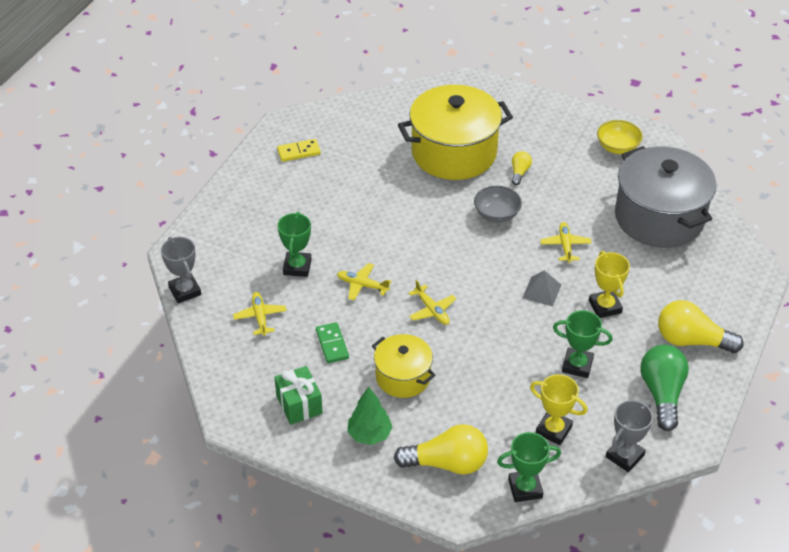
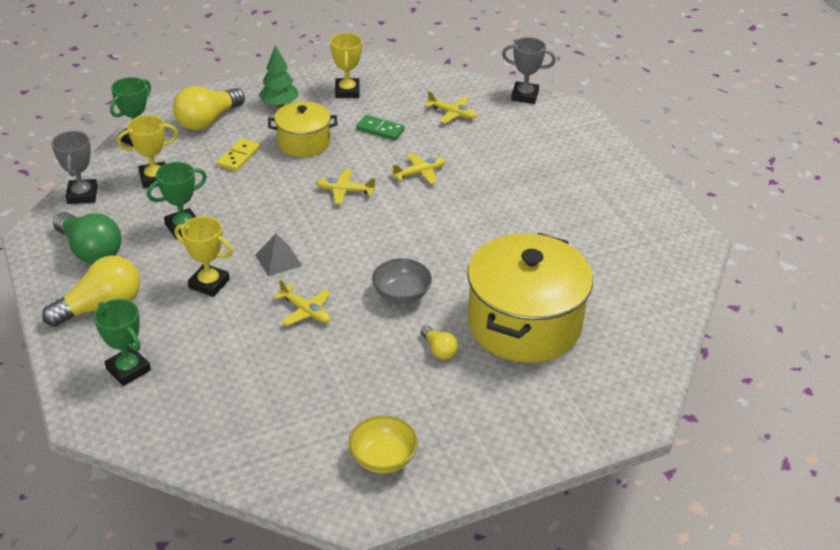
camera: 130 degrees right, 5 degrees down
(297, 267) = (483, 153): green trophy -> green trophy (128, 369)
(299, 152) = (638, 227): yellow domino -> yellow domino (239, 156)
(299, 404) = (347, 91): green gift -> yellow trophy
(659, 217) = (248, 405): grey pot -> none

